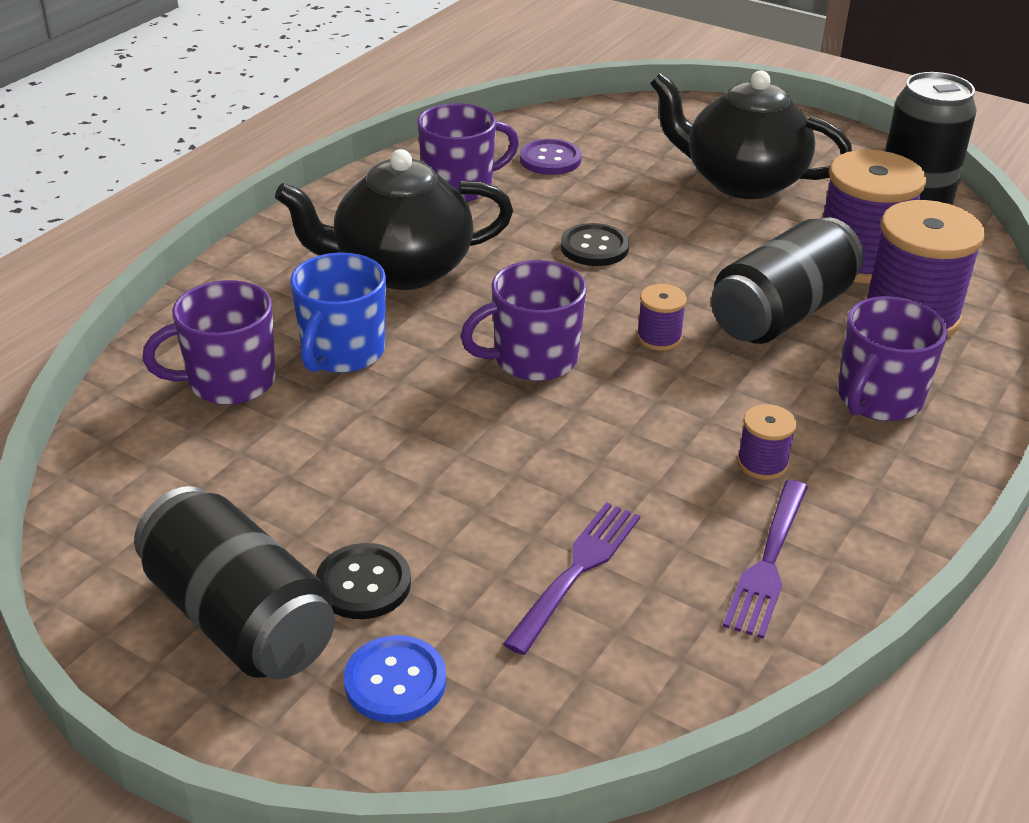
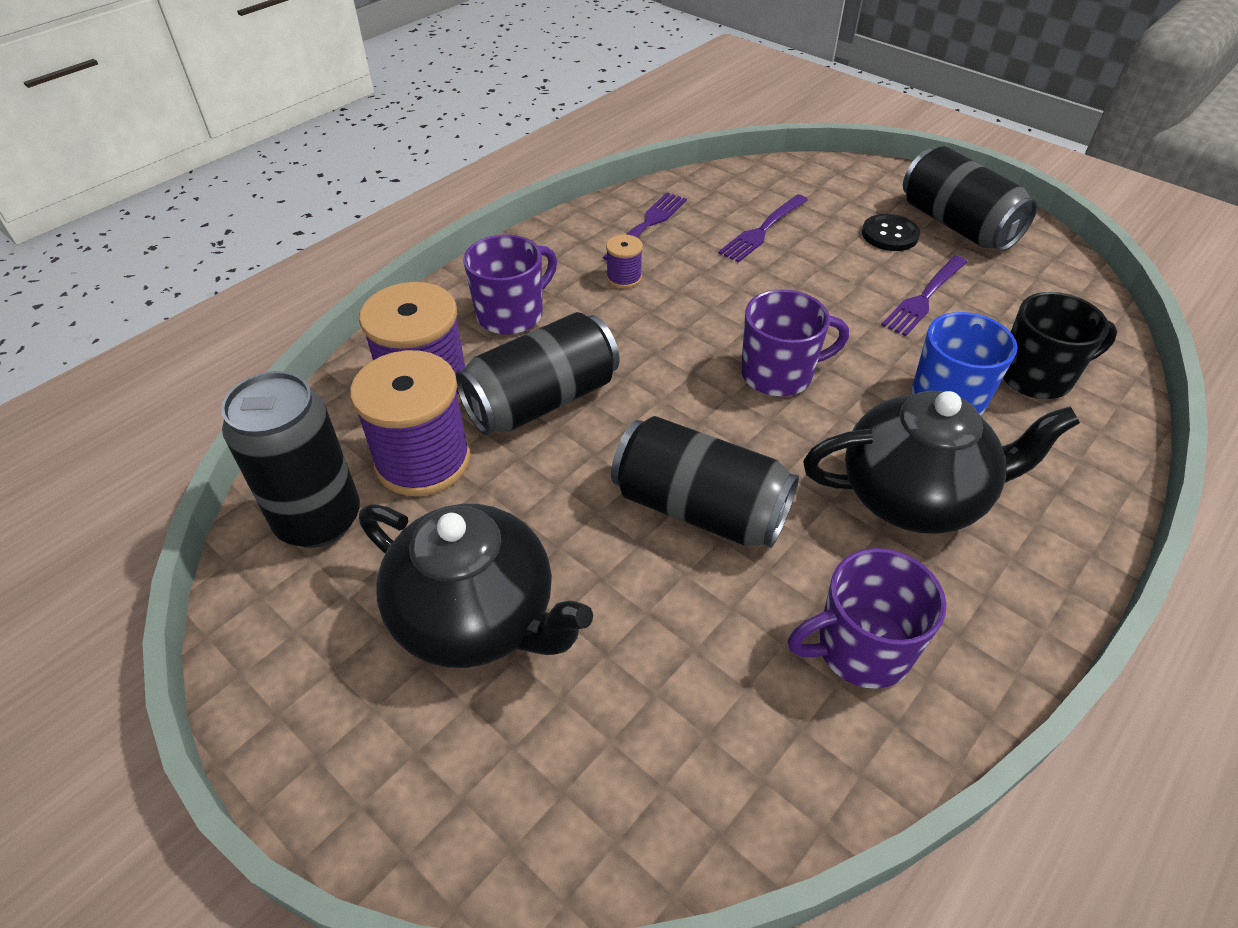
camera: 170 degrees left, 10 degrees up
(229, 382) = (1037, 376): purple mug -> black mug
(336, 472) = (924, 297): none -> purple fork
(395, 681) = (863, 194): blue button -> none
(550, 159) = (730, 705): purple button -> none
(594, 247) = (699, 508): black button -> black can
(659, 337) = (664, 385): purple spool -> none

